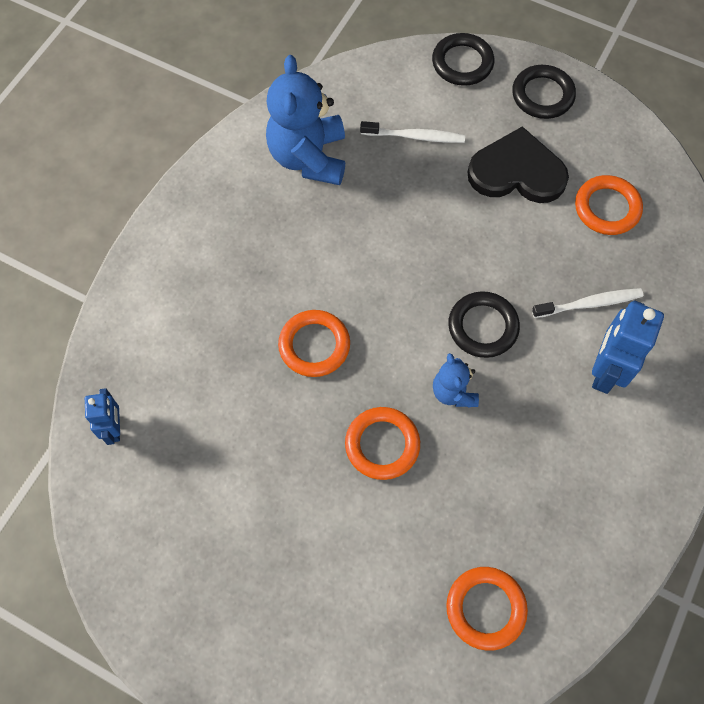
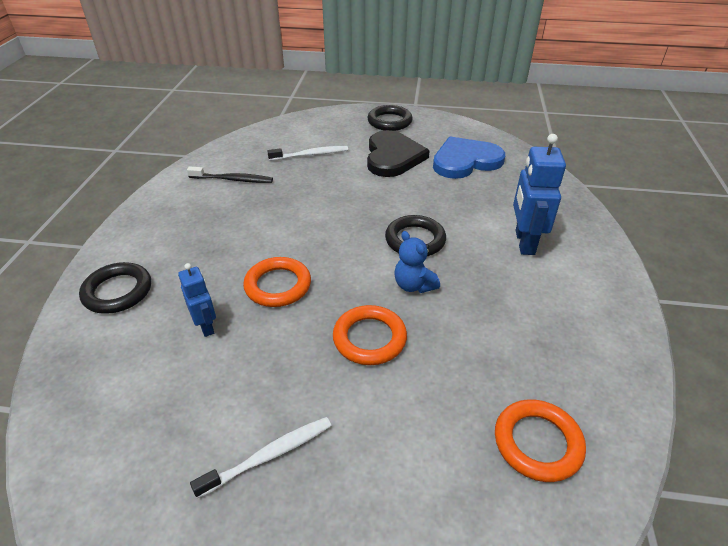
camera: 20 degrees left, 25 degrees down
(114, 428) = (86, 402): blue robot -> blue robot (206, 326)
(309, 157) = (233, 180): blue teddy bear -> black toothbrush
(462, 63) = (328, 118): black ring -> black ring (117, 291)
(517, 172) = (393, 157): black heart -> black heart turned 105 degrees clockwise
(589, 304) = (486, 209): white toothbrush -> white toothbrush (269, 455)
(607, 208) = (465, 161): orange ring -> blue heart

